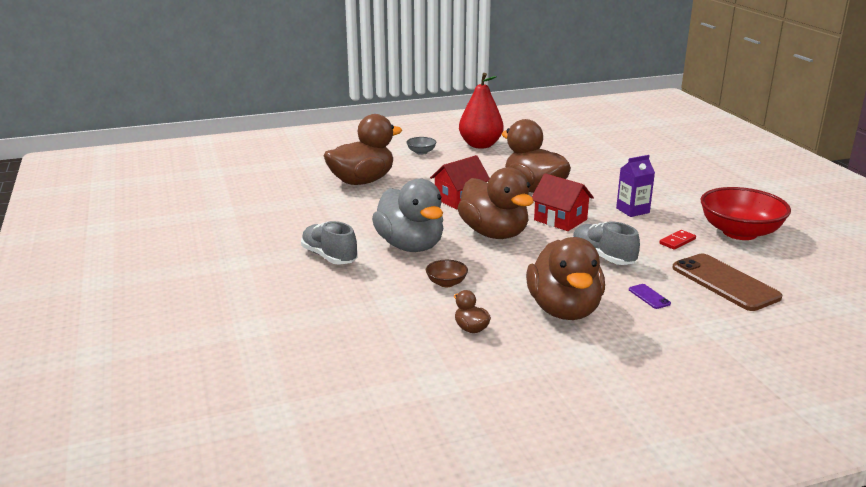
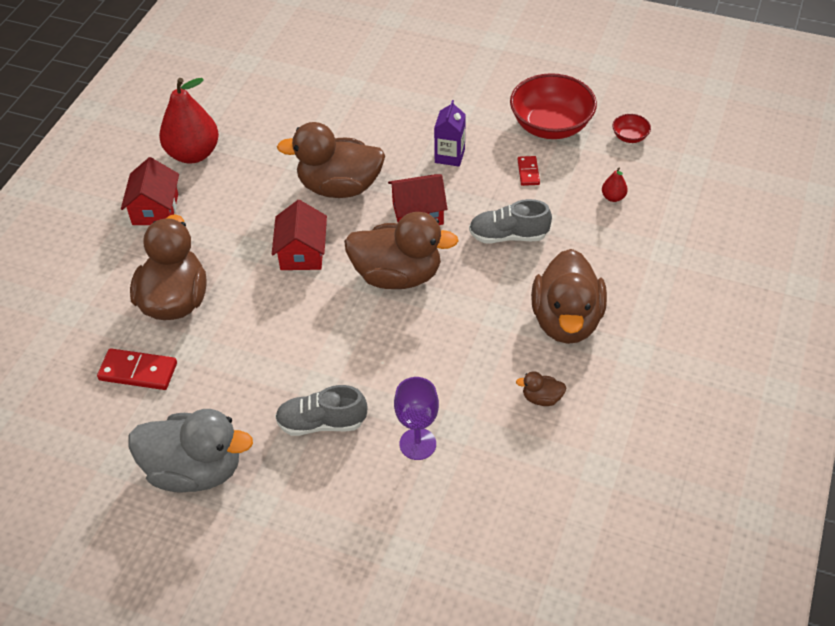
camera: 50 degrees left, 25 degrees up
(294, 192) = (138, 371): none -> red domino
(357, 296) = (417, 444): none -> purple goblet
(410, 246) = (361, 349): grey duck -> grey duck (195, 470)
(421, 152) = (155, 209): grey bowl -> red house
(446, 283) = (454, 367): brown bowl -> none
(564, 310) = (566, 320): brown duck -> brown duck turned 60 degrees clockwise
(649, 296) = (593, 256): purple phone -> none
(725, 282) = (613, 197): brown phone -> red pear
(801, 266) = (629, 137): none -> red bowl

